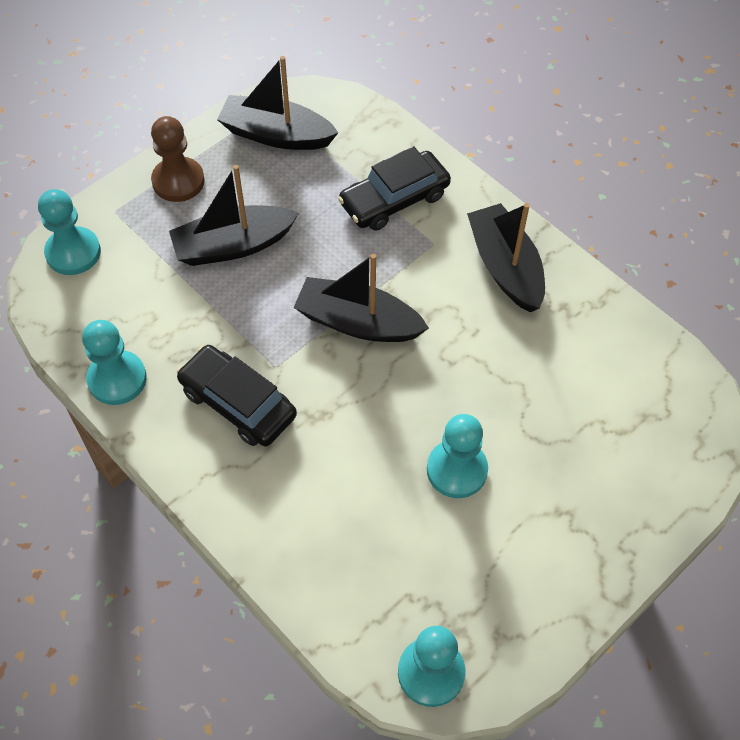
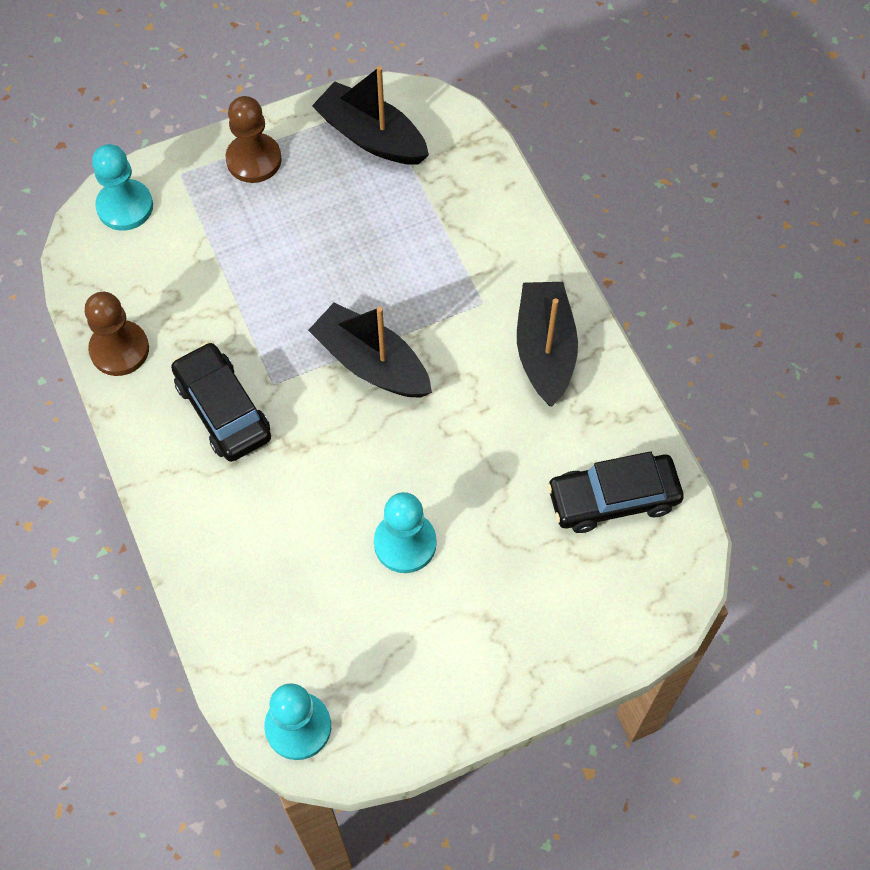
camera: 20 degrees right, 5 degrees up
(117, 379) = (119, 349): turquoise pawn -> brown pawn
(233, 245) = (281, 245): black boat -> none
(394, 199) = (462, 243): black car -> black car (613, 498)

